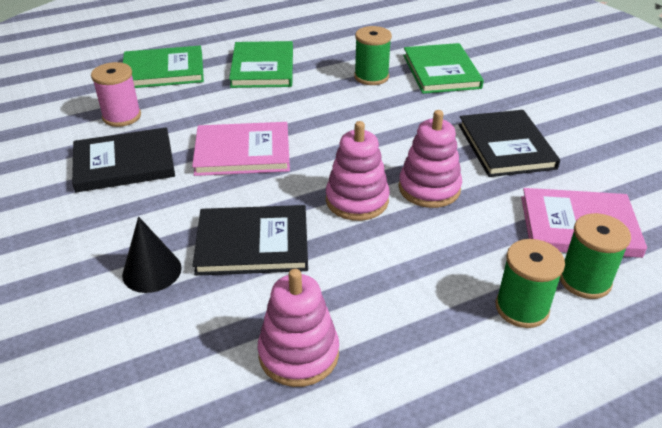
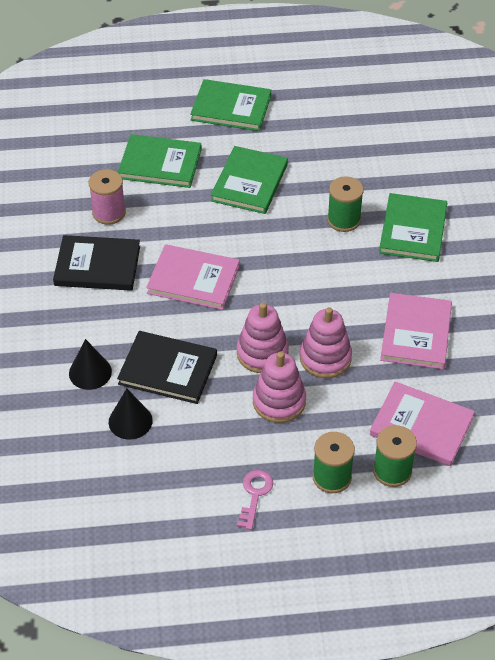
camera: 20 degrees right, 10 degrees up
(217, 23) = (231, 108): none -> green book
(228, 314) = (130, 421): none -> black cone
(298, 354) = (164, 463): pink stacking toy -> pink stacking toy (279, 401)
(441, 358) = (255, 494): none -> pink key
(506, 146) = (416, 333): black book -> pink book

